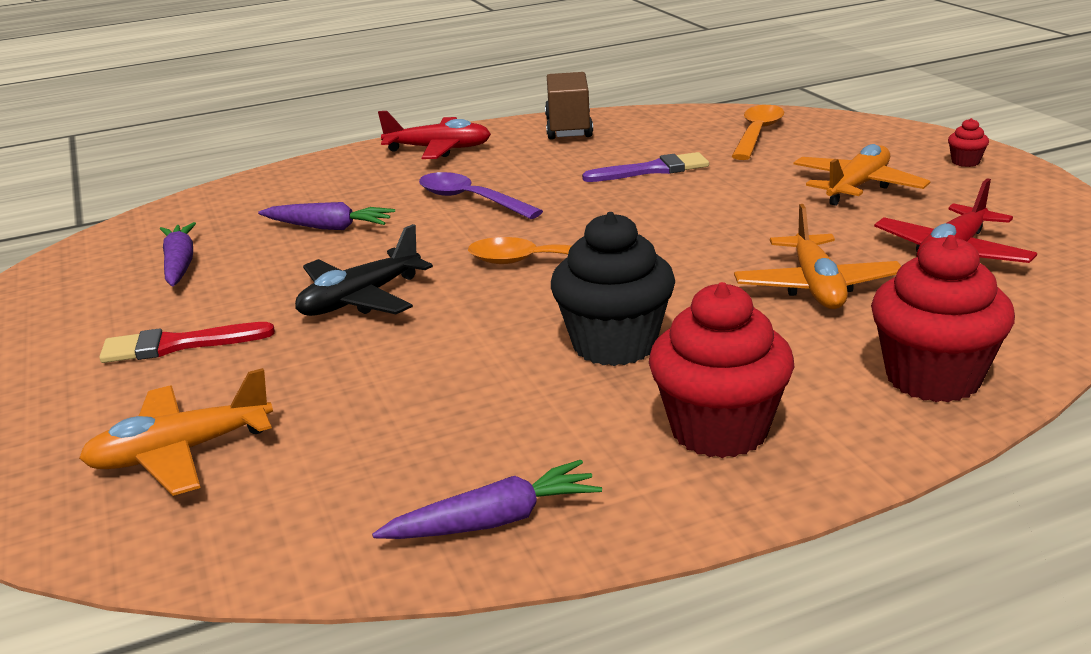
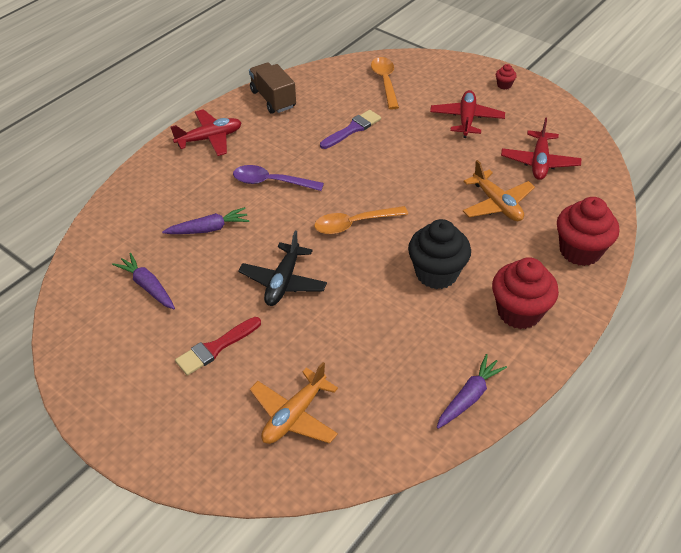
camera: 30 degrees left, 20 degrees up
(857, 187) = (466, 119): orange plane -> red plane

